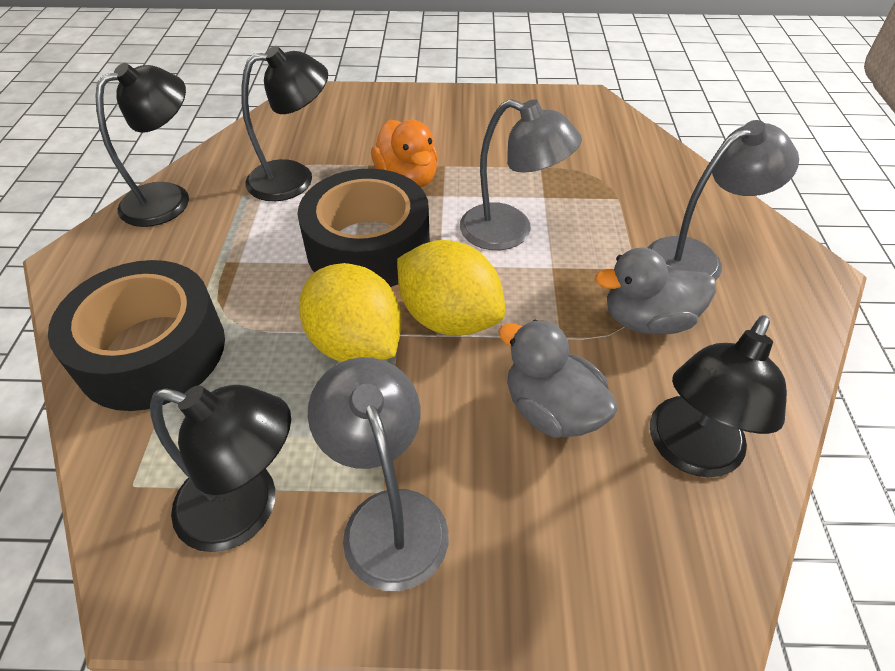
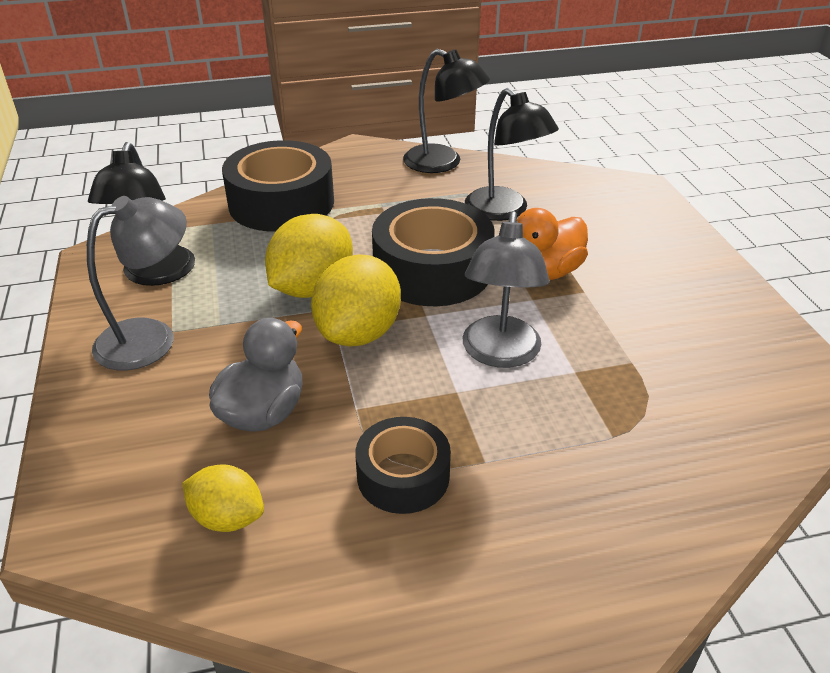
camera: 75 degrees right, 10 degrees down
(647, 320) = (403, 476): grey duck -> black tape
(689, 452) = (227, 518): black lamp -> yellow lemon
(696, 258) = (532, 520): grey lamp -> none

